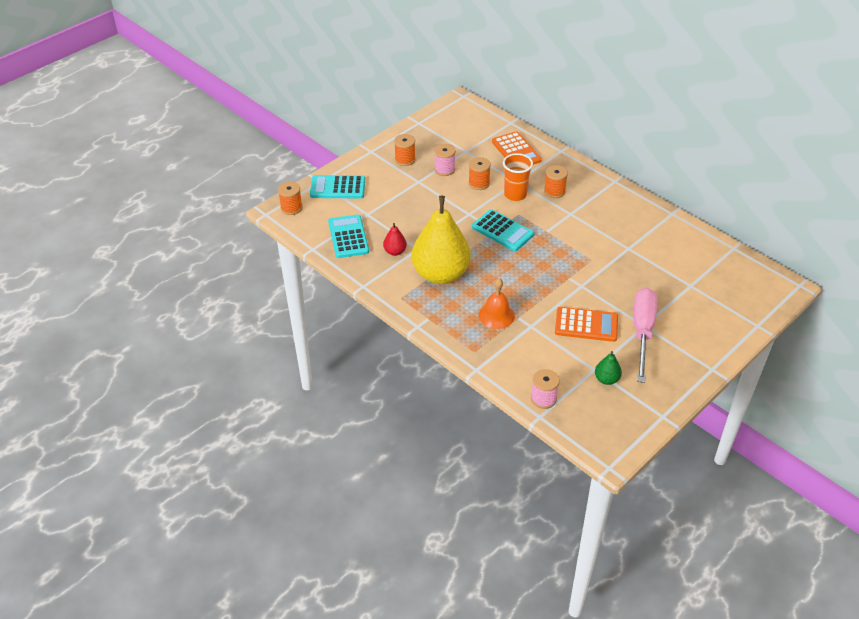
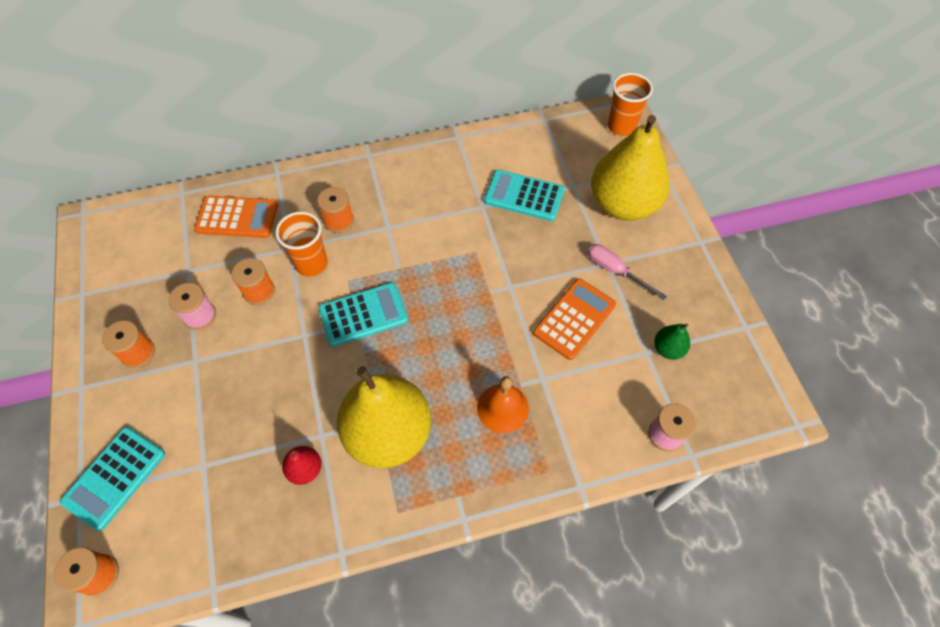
camera: 60 degrees left, 15 degrees up
(348, 237) = (228, 519): turquoise calculator -> turquoise calculator (524, 196)
(642, 332) = (615, 271): pink screwdriver -> pink screwdriver, size x0.58
(701, 316) = (623, 204): none -> yellow pear
(772, 290) = (621, 126): none -> orange cup

